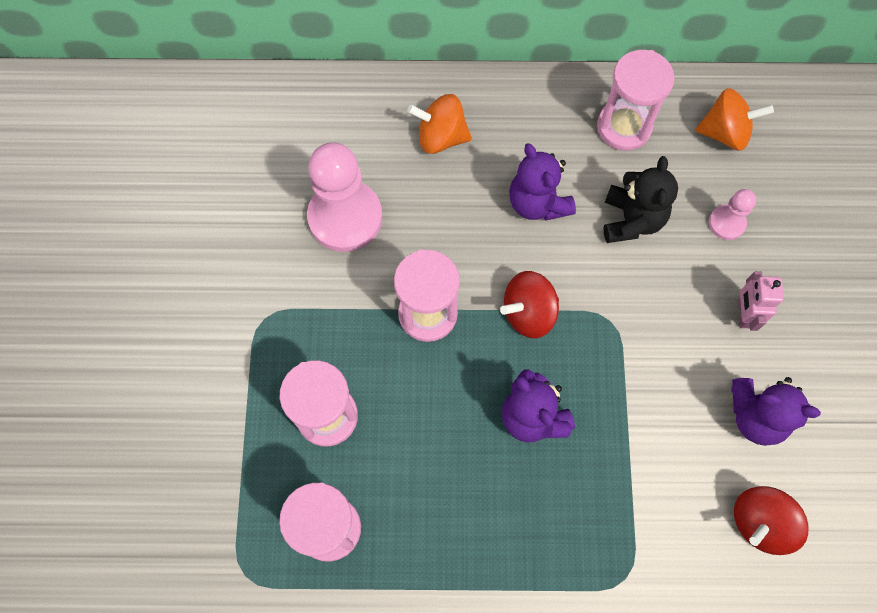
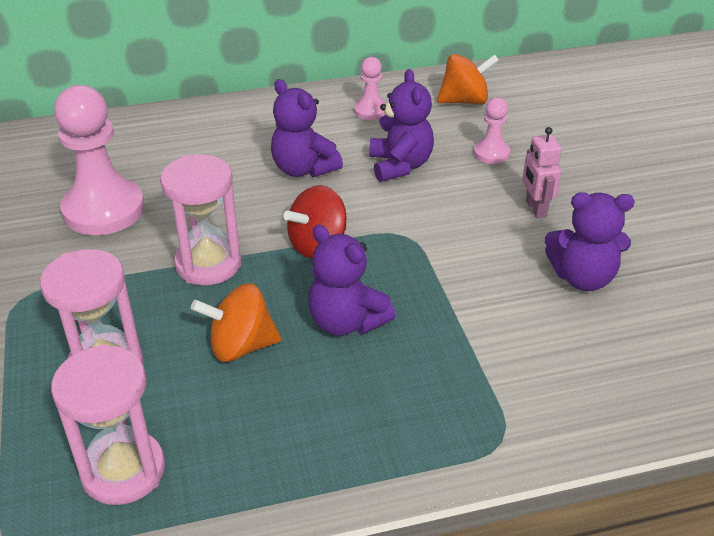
camera: 15 degrees left, 30 degrees down
(441, 137) = (194, 142): orange spinning top -> orange spinning top (241, 346)
(624, 127) = (370, 111): pink hourglass -> pink pawn
(631, 220) = (400, 165): black teddy bear -> purple teddy bear
(760, 522) = (628, 359): red spinning top -> none

